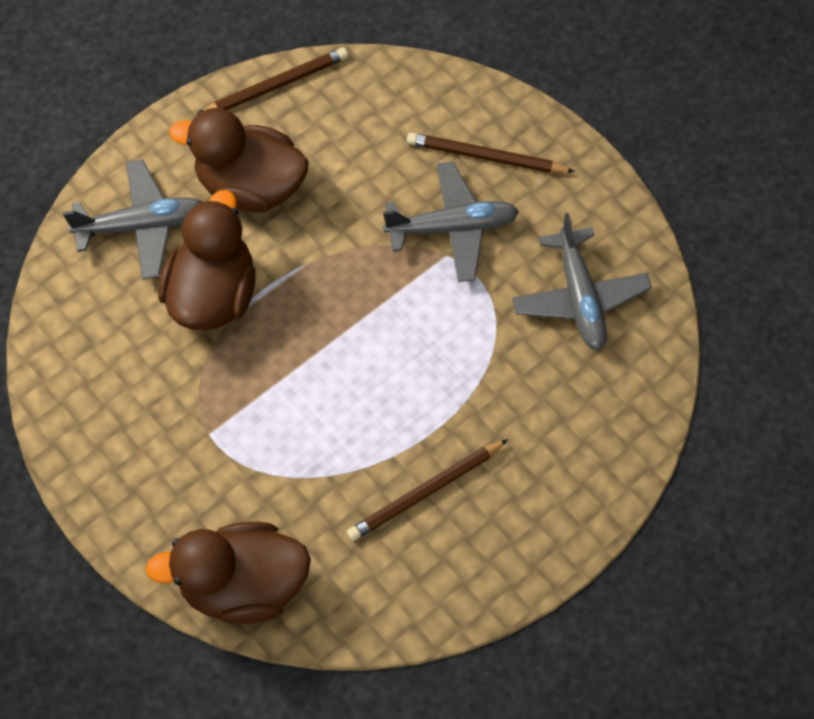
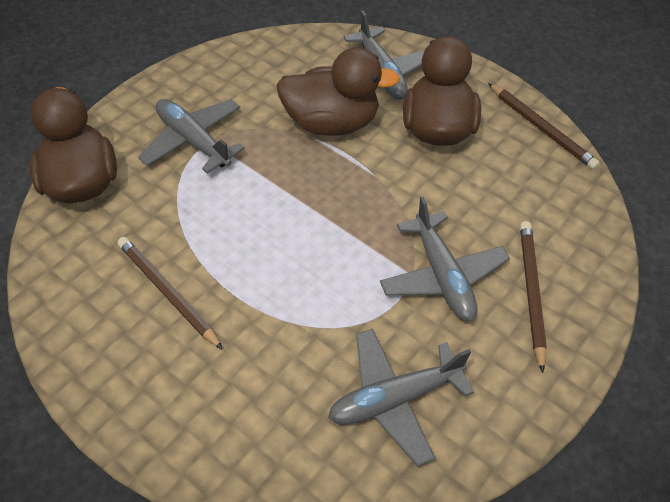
camera: 80 degrees right, 10 degrees down
(204, 453) = (193, 141): none -> grey plane

